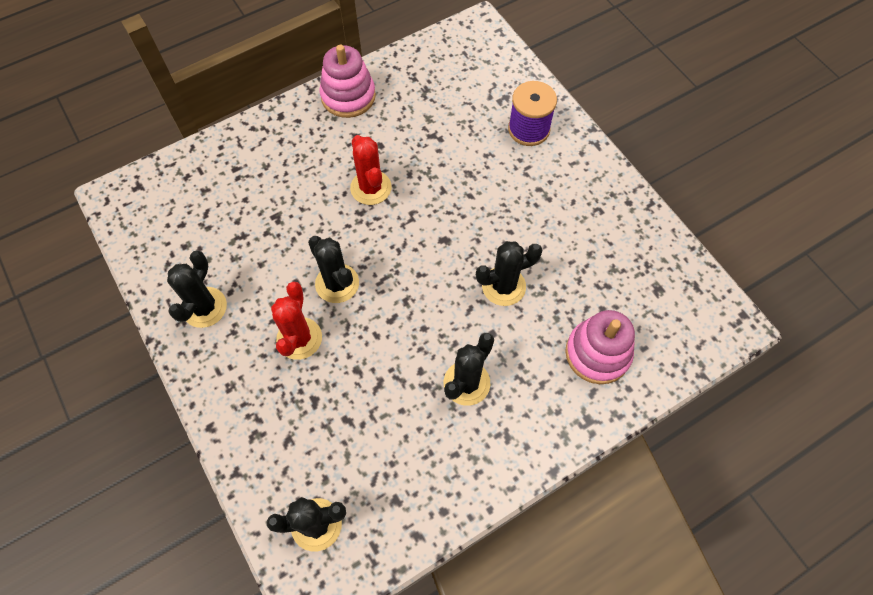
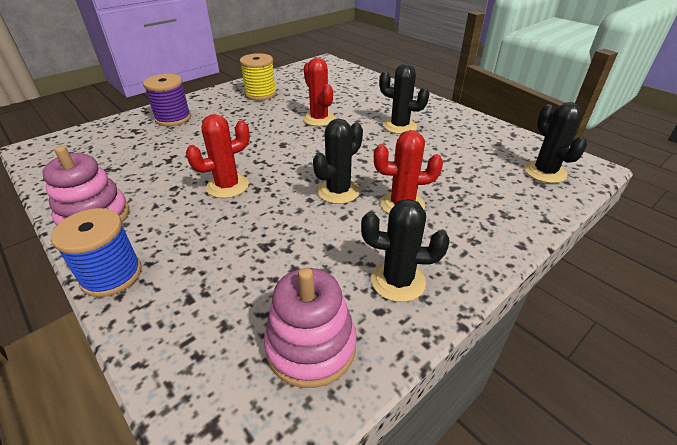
camera: 100 degrees left, 25 degrees down
(274, 120) = (111, 275): none -> blue spool
(503, 286) = (319, 119): black cactus -> red cactus
(592, 221) = (260, 94): none -> yellow spool
(597, 353) = (357, 90): pink stacking toy -> pink stacking toy (311, 346)

